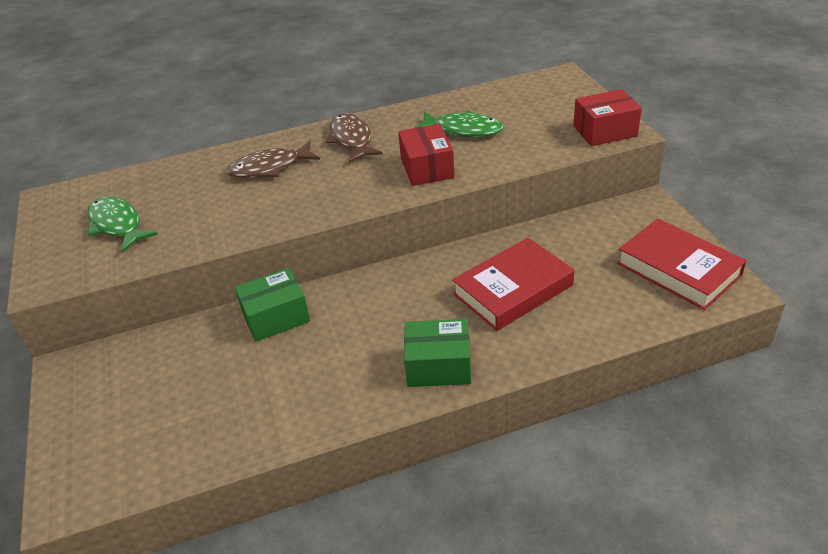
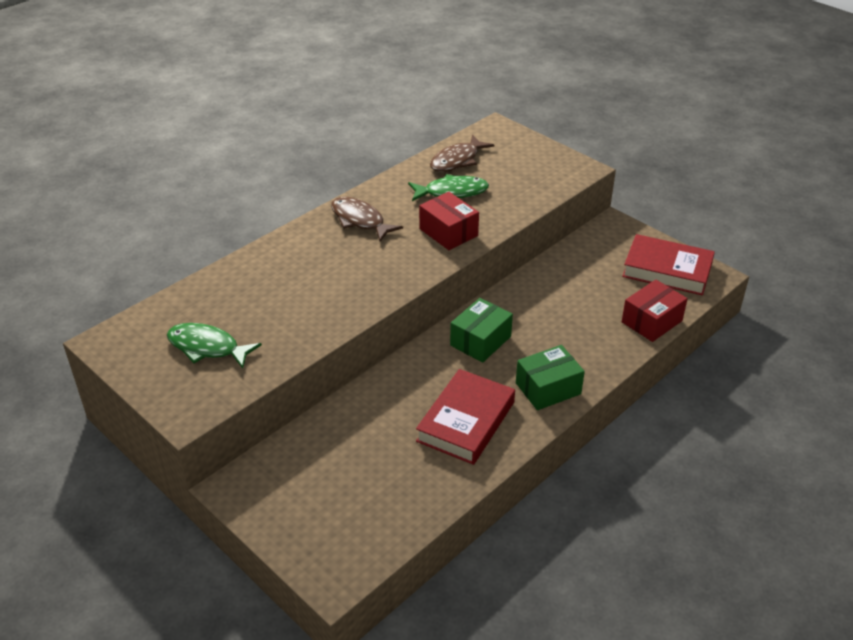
camera: 30 degrees left, 0 degrees up
(269, 168) = (306, 262): brown fish -> brown fish (457, 160)
(276, 317) = (387, 390): green box -> green box (480, 341)
(513, 290) = (561, 316): red book -> red book (466, 421)
(605, 131) = (566, 171): red box -> red box (651, 321)

